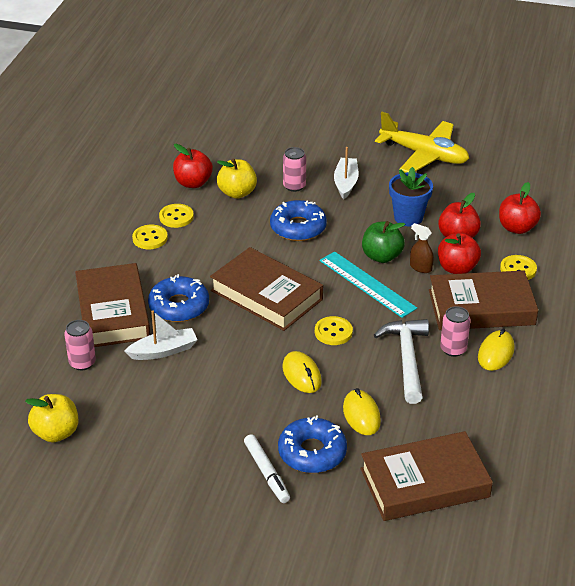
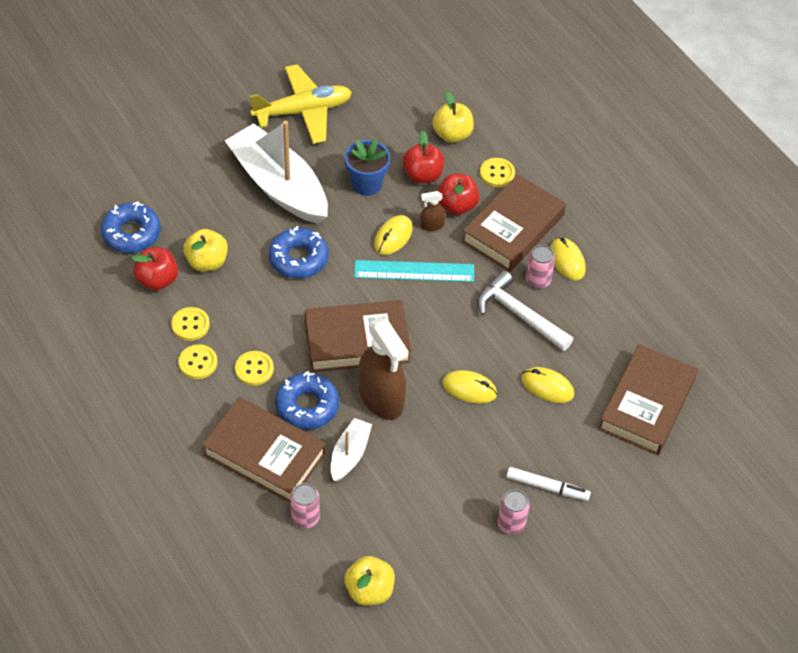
camera: 50 degrees left, 15 degrees up
(233, 336) = (381, 398): none -> brown spray bottle
(294, 186) = (243, 220): pink can -> pink can (511, 524)
(312, 452) = (554, 445): blue donut -> blue donut (131, 233)
(333, 332) = (444, 334): yellow button -> yellow button (254, 369)
(346, 183) = (279, 185): white boat -> white boat, size x2.11
(382, 256) = (393, 237): green apple -> yellow mouse
(517, 228) = (452, 134): red apple -> yellow apple

